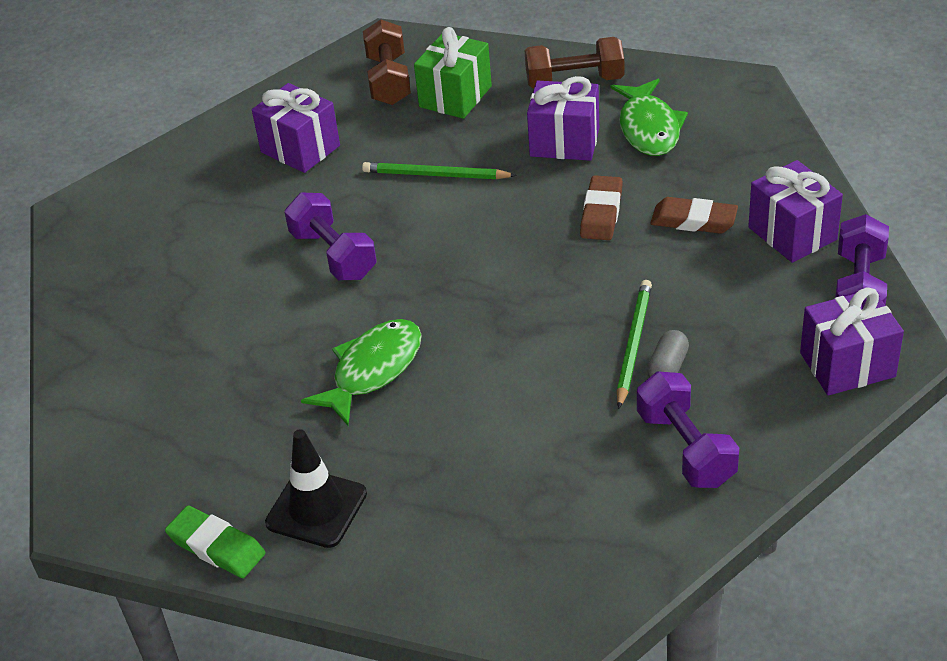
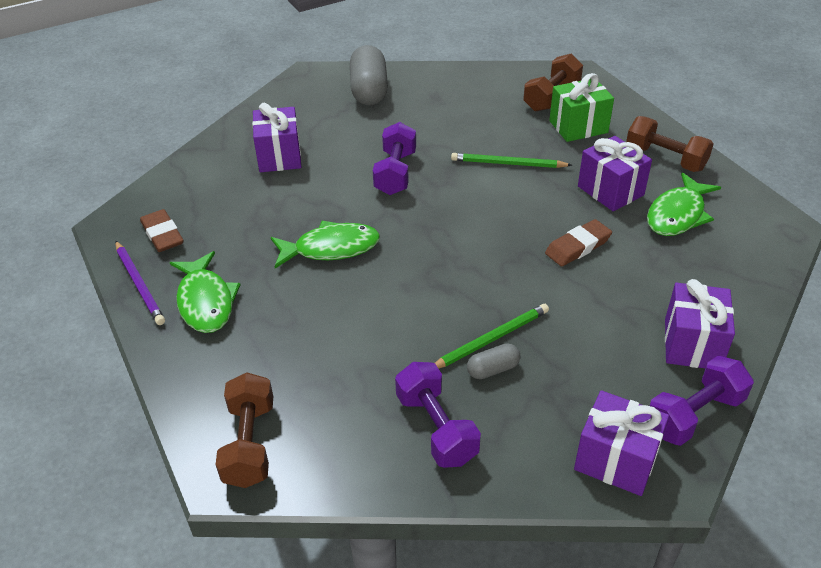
camera: 40 degrees right, 0 degrees up
(177, 186) = (369, 90): none -> grey capsule
(216, 546) = (139, 284): green eraser -> purple pencil
(300, 149) = (454, 107): purple gift -> purple gift (279, 156)
(316, 508) = (206, 301): black traffic cone -> green fish
(435, 175) = (508, 164): green pencil -> green pencil turned 45 degrees counterclockwise
(547, 587) = (249, 444): none -> brown dumbbell
(685, 448) = (436, 428): purple dumbbell -> purple dumbbell turned 45 degrees counterclockwise
(693, 220) = (632, 290): brown eraser -> brown eraser (162, 234)

